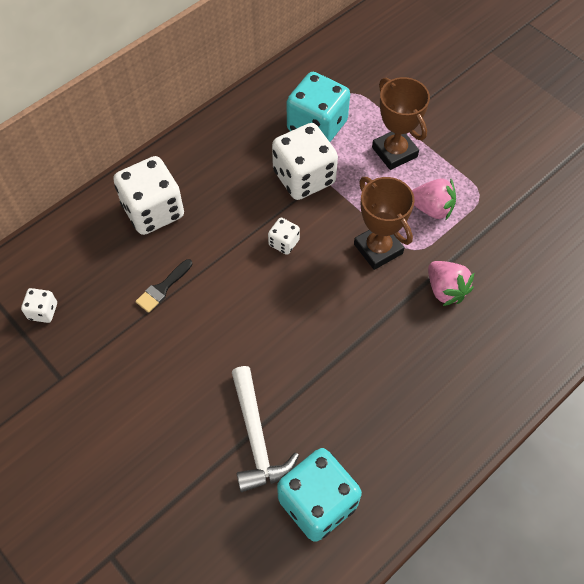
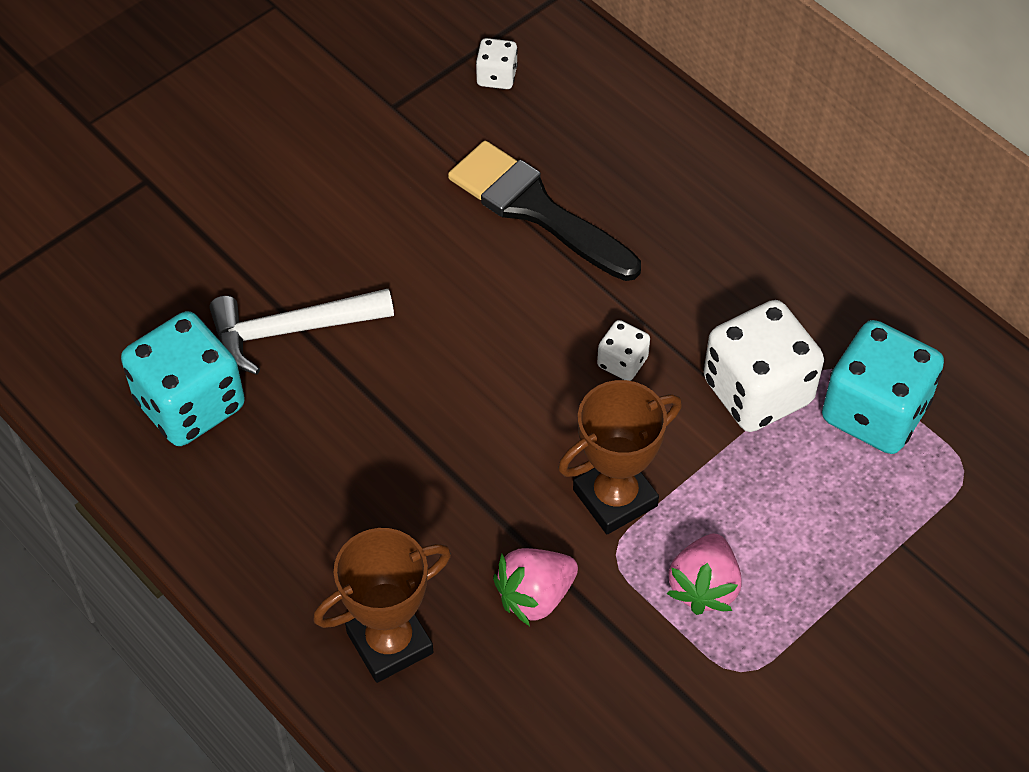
camera: 90 degrees right, 5 degrees down
(153, 211) = (675, 189): white dice -> none
(162, 288) = (535, 209): black brush -> black brush, size x2.08
(394, 152) = (827, 534): brown trophy -> brown trophy (389, 643)

